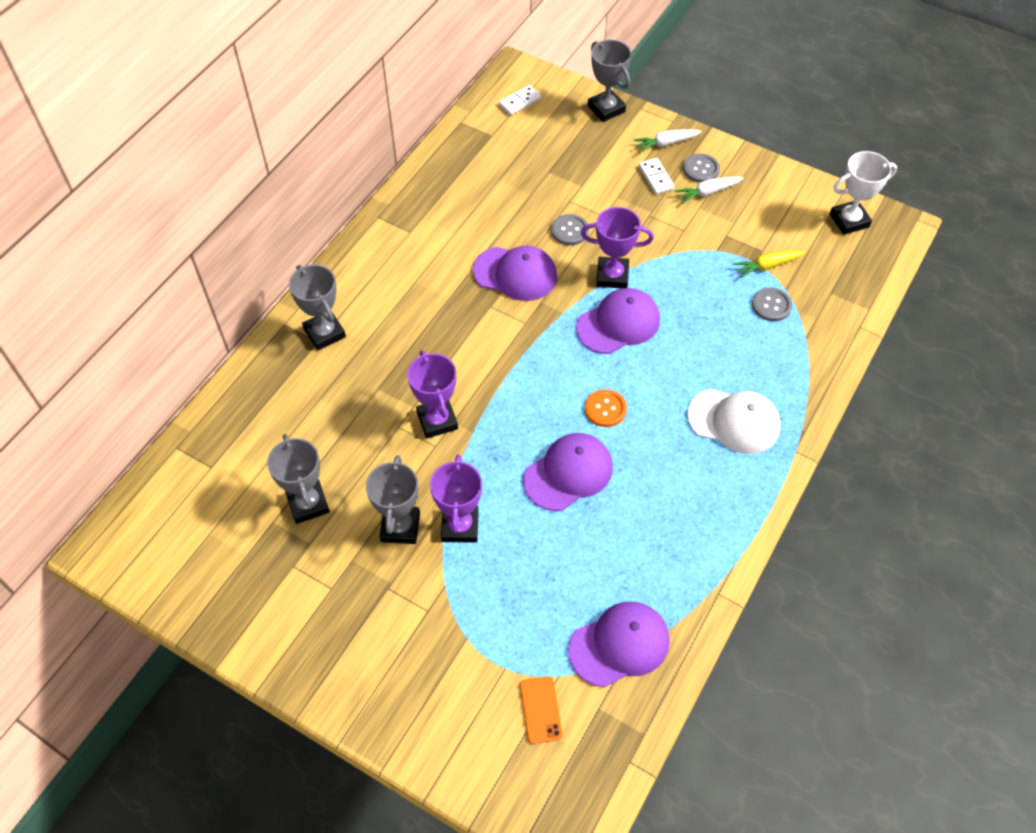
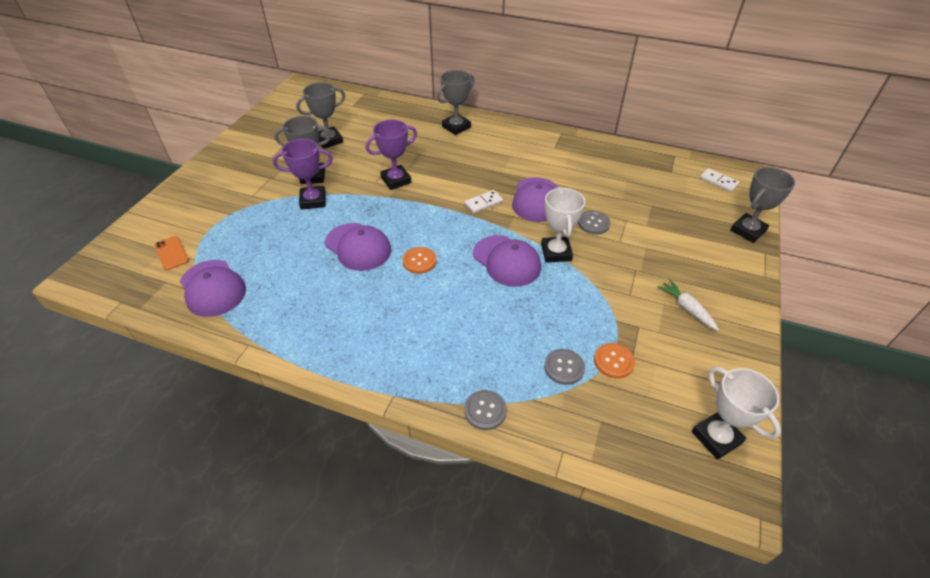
camera: 80 degrees right, 10 degrees down
(540, 710) = (171, 253): orange phone -> orange phone turned 75 degrees clockwise
(612, 276) = (556, 252): purple trophy -> white trophy
(656, 177) = (684, 270): white domino -> white domino (483, 203)
(665, 143) = (731, 273): white carrot -> none
(701, 169) = (714, 301): grey button -> grey button (485, 410)
(734, 421) = (420, 345): white cap -> none
(767, 266) = (613, 361): yellow carrot -> orange button

